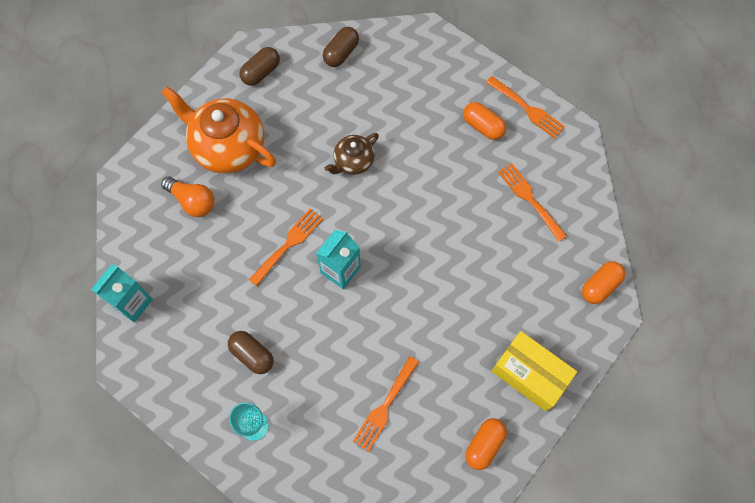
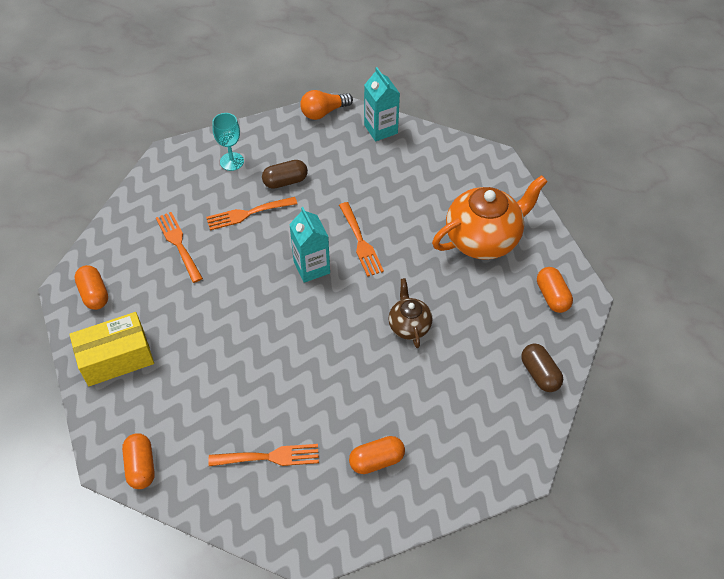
camera: 120 degrees right, 15 degrees down
(192, 201) = (445, 195): orange light bulb -> orange light bulb (323, 112)
(261, 72) = (552, 296): brown capsule -> orange capsule
(527, 109) = (370, 518): orange fork -> orange fork (247, 214)

